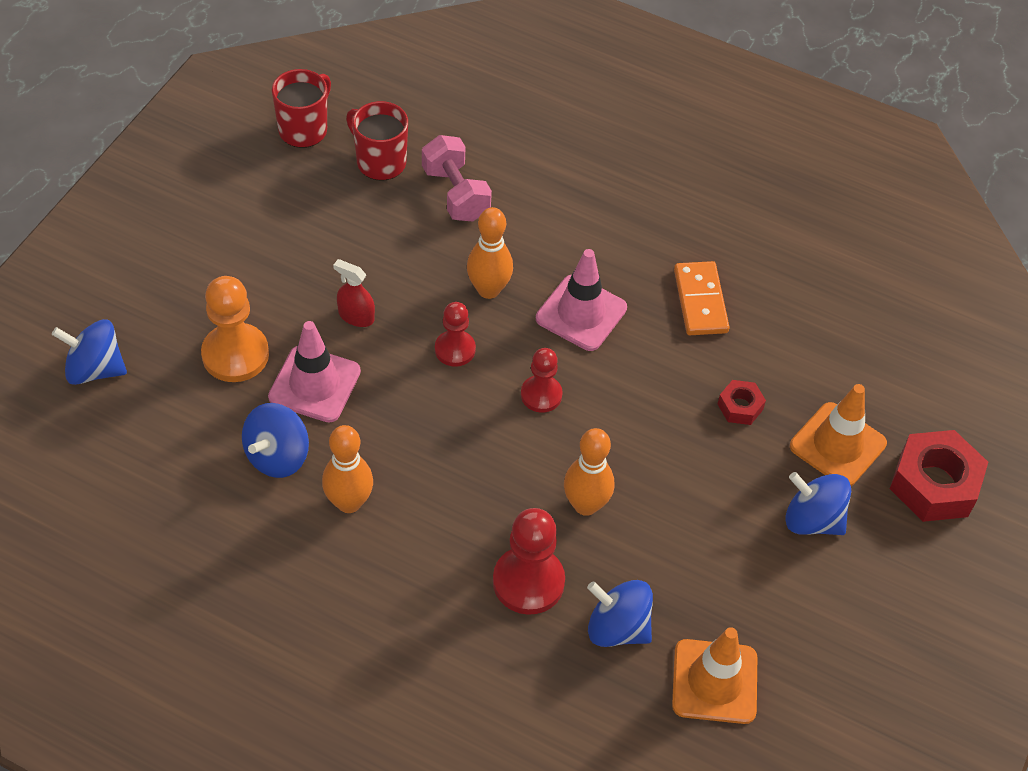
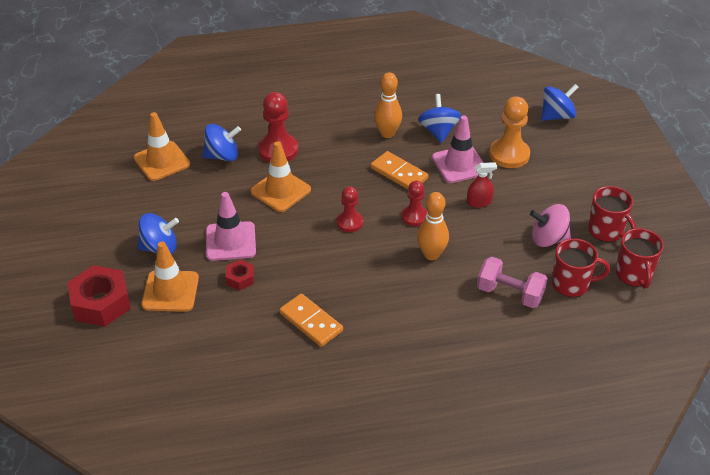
camera: 145 degrees right, 10 degrees down
(263, 187) = (606, 231): none -> red mug
(338, 221) = (548, 239): none -> pink spinning top
(405, 425) = (399, 173): none -> orange domino
(581, 313) = (370, 273): pink traffic cone -> pink traffic cone (230, 241)
(585, 505) = (280, 191): orange bowling pin -> orange traffic cone

